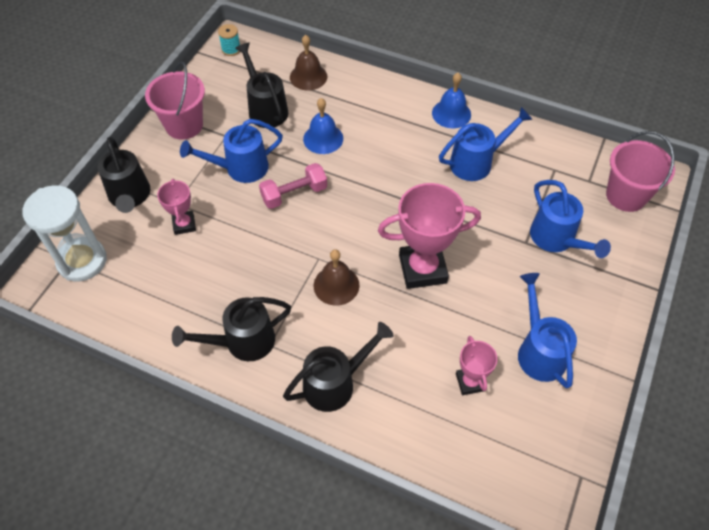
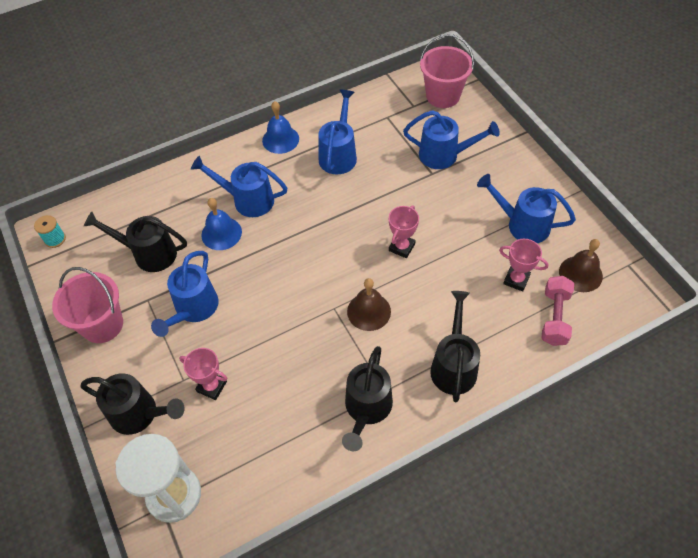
camera: 50 degrees left, 0 degrees up
(294, 194) = (257, 287): pink dumbbell -> pink dumbbell (554, 317)
(308, 76) = (147, 204): brown bell -> brown bell (580, 274)
(369, 133) = (247, 200): none -> blue watering can
(422, 269) = (402, 247): pink trophy -> pink trophy, size x0.53

